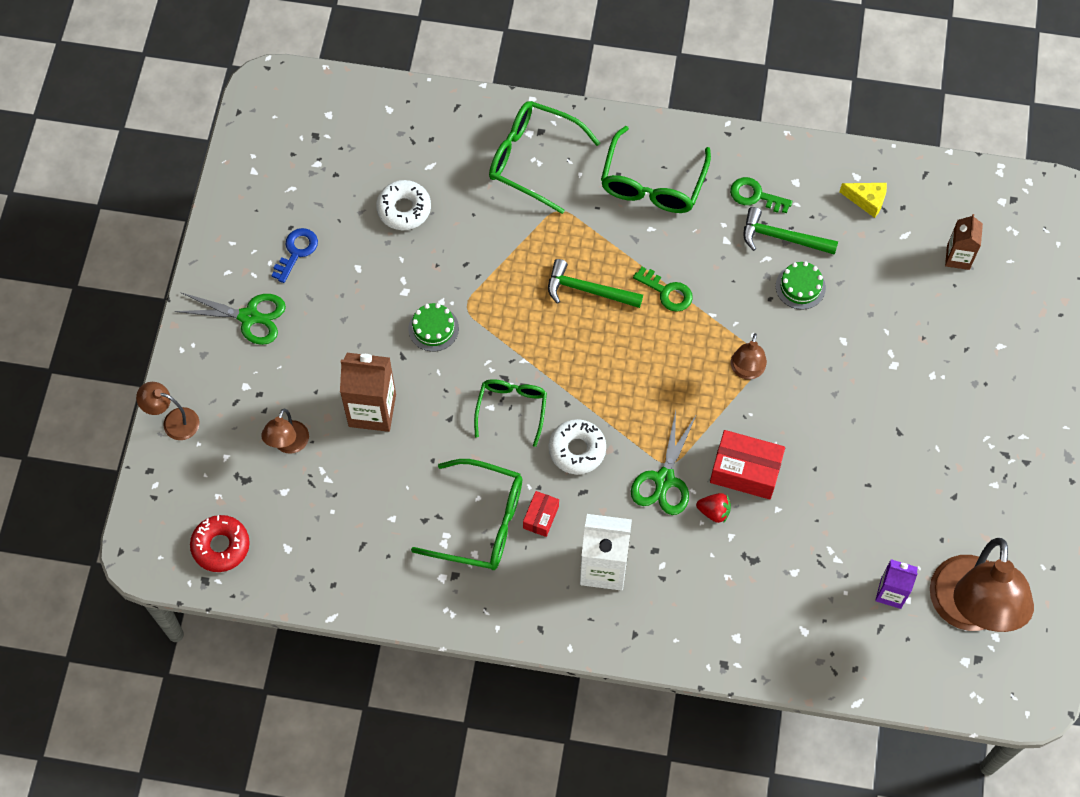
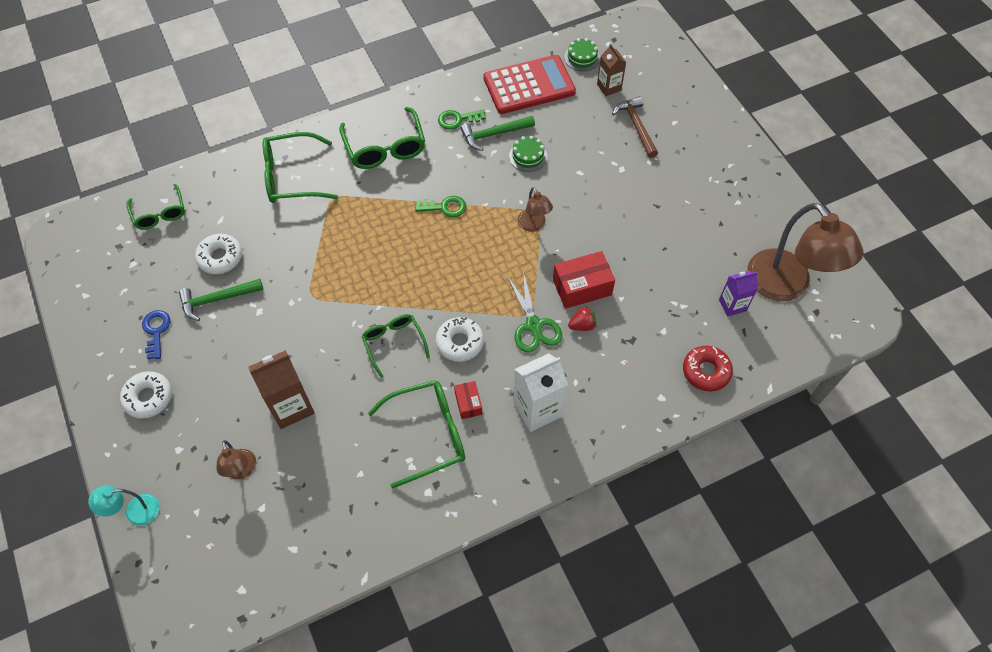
camera: 35 degrees left, 5 degrees down
(173, 421) = (135, 512): brown lamp -> turquoise lamp
(221, 546) = (237, 583): red donut -> red donut (706, 371)
(249, 317) = (148, 397): green scissors -> white donut
(375, 122) = (159, 213): none -> green glasses
(433, 328) = (298, 323): green cake -> green cake (582, 58)
(587, 290) = (390, 236): green hammer -> green hammer (217, 299)
(867, 200) = (529, 85): yellow cheese -> red calculator
(951, 324) = (636, 126): none -> brown hammer

